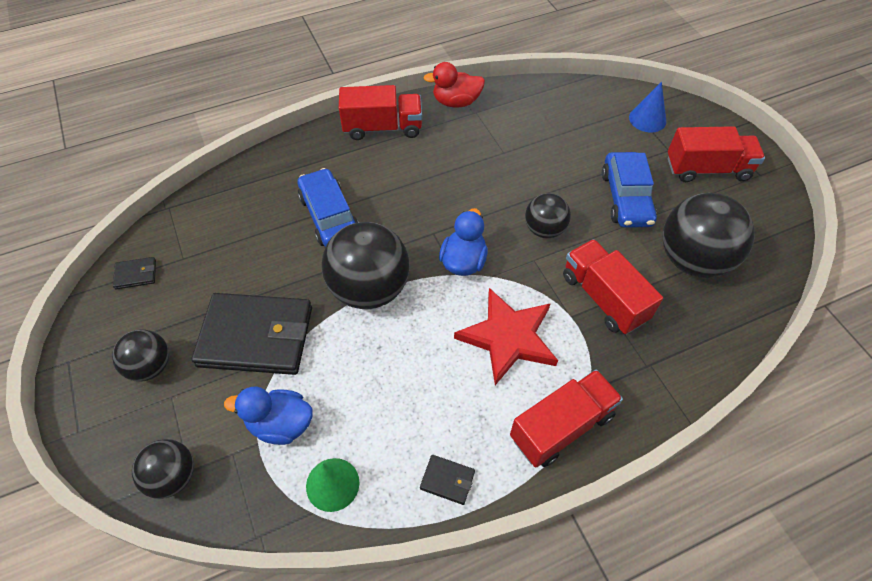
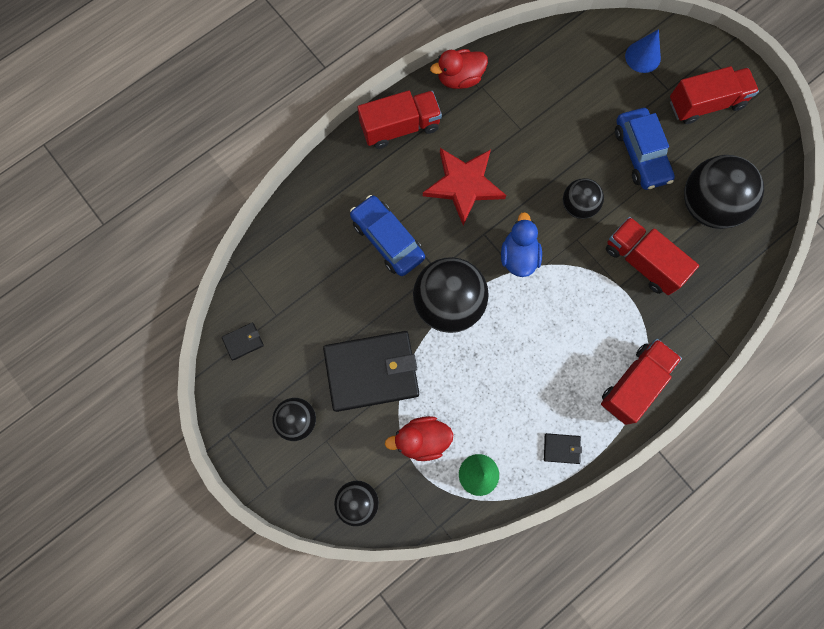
camera: 15 degrees left, 20 degrees up
(280, 424) = (422, 439): blue duck -> red duck
(508, 337) = (575, 319): red star -> red star (464, 185)

